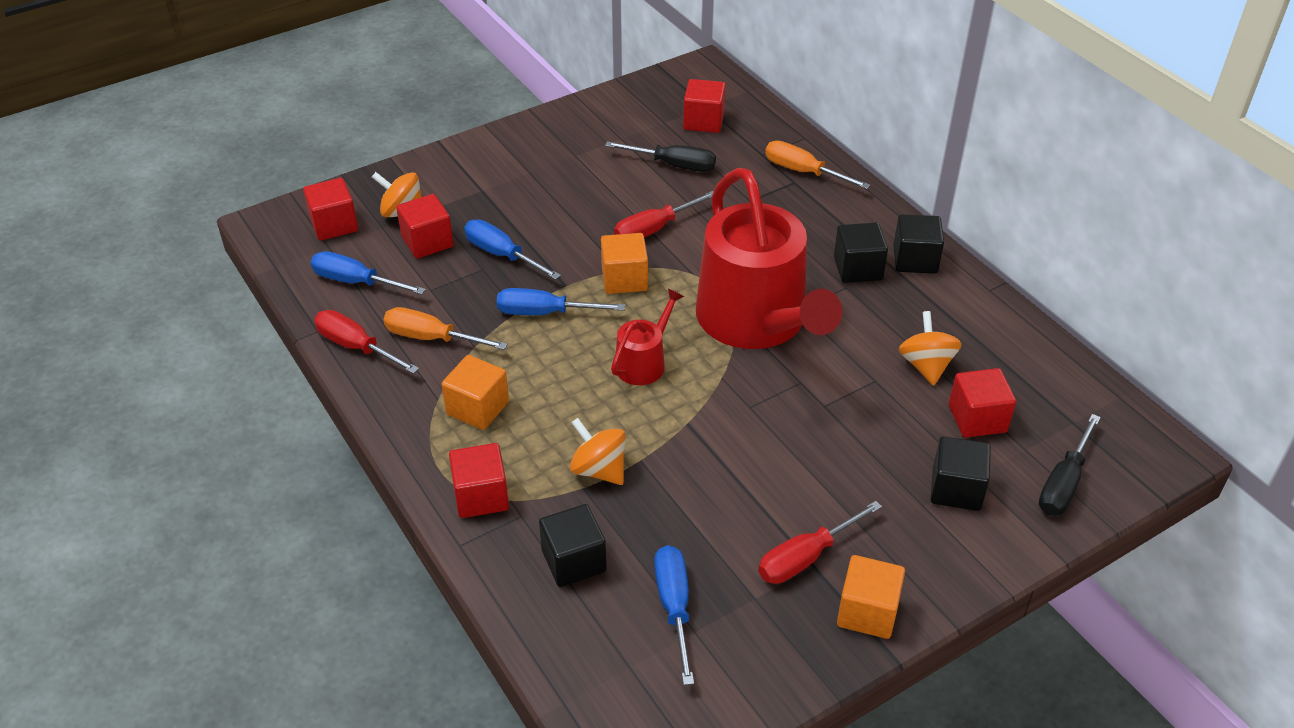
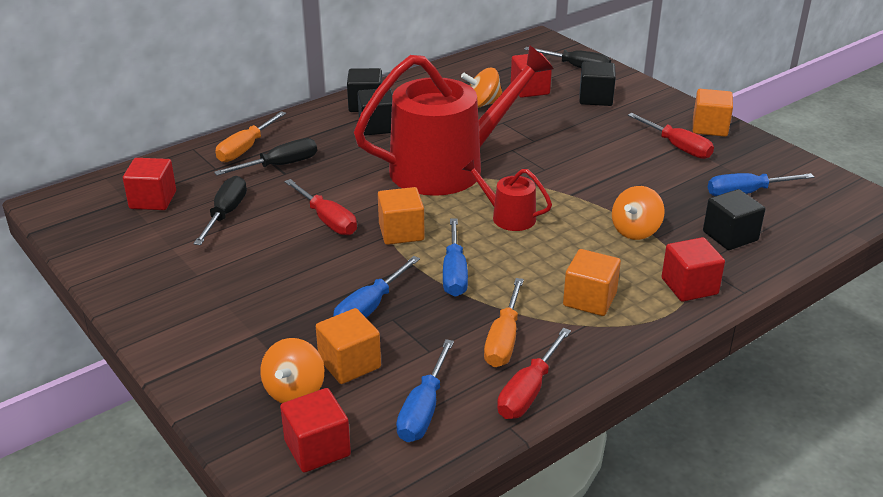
camera: 95 degrees left, 10 degrees down
(427, 242) = (349, 363): red cube -> orange cube
(766, 196) = (279, 165): none -> black screwdriver

